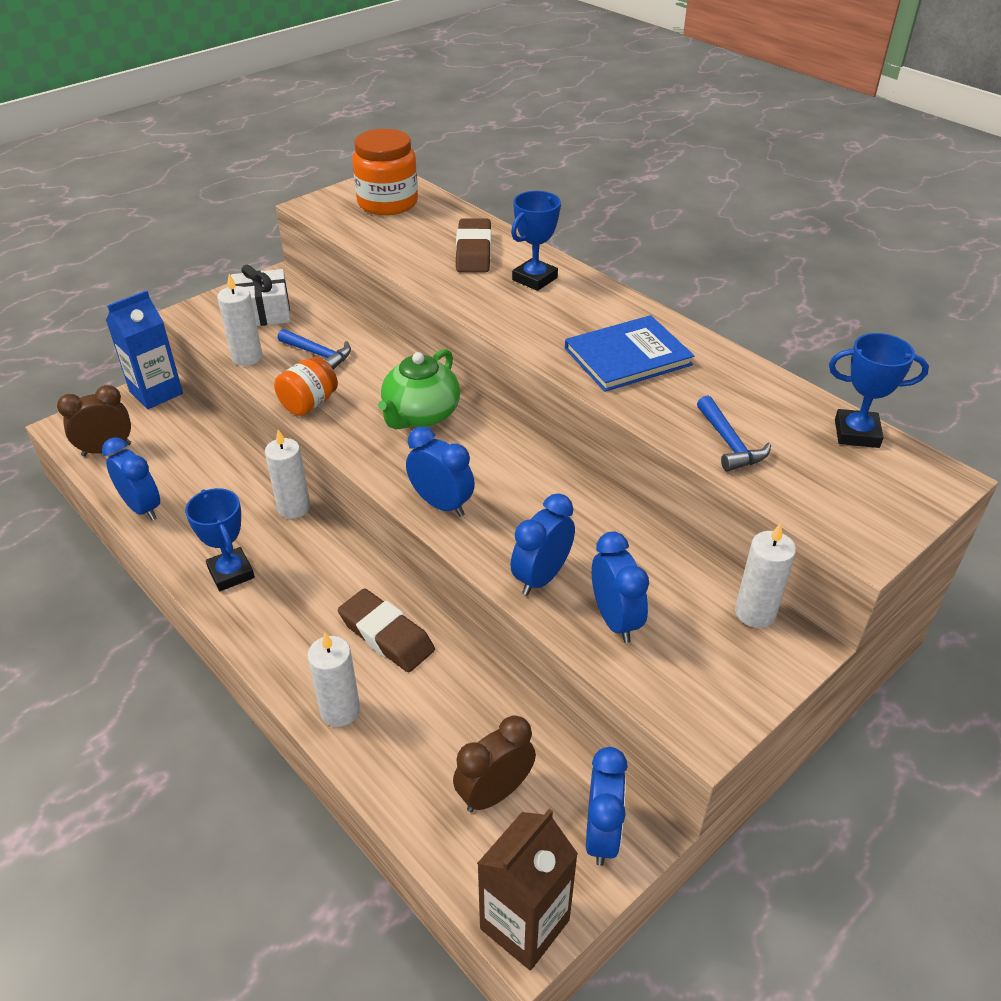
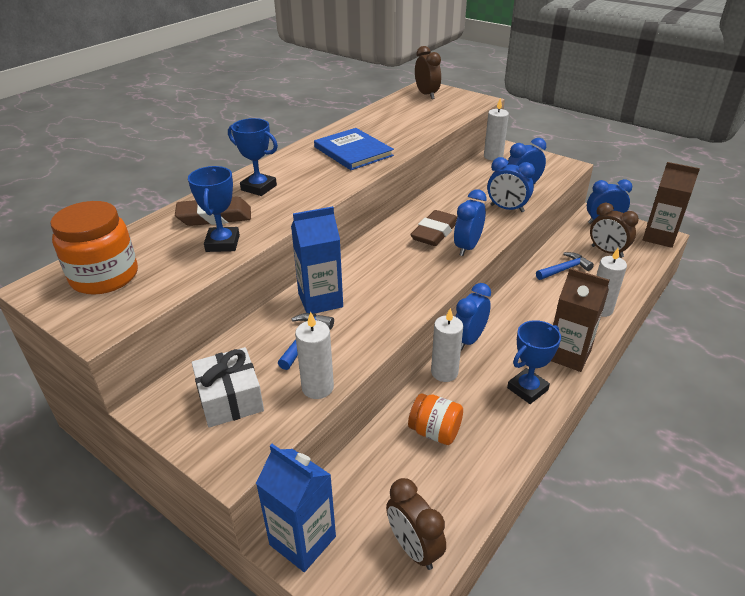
camera: 100 degrees left, 5 degrees down
(142, 508) = (485, 476): blue clock -> blue clock (469, 339)
(266, 633) = (568, 355): none -> brown carton
(309, 403) = (380, 328): orange jar -> orange jar (435, 432)
(379, 368) = (320, 300): none -> blue carton
(386, 635) = (537, 302): brown eraser -> brown eraser (435, 232)
(420, 415) = (377, 269): green teapot -> none
(729, 443) = (424, 124): blue hammer -> blue hammer (564, 269)
(856, 433) = (401, 100): blue trophy -> blue trophy (222, 243)
(890, 471) = (426, 94): none -> brown clock

